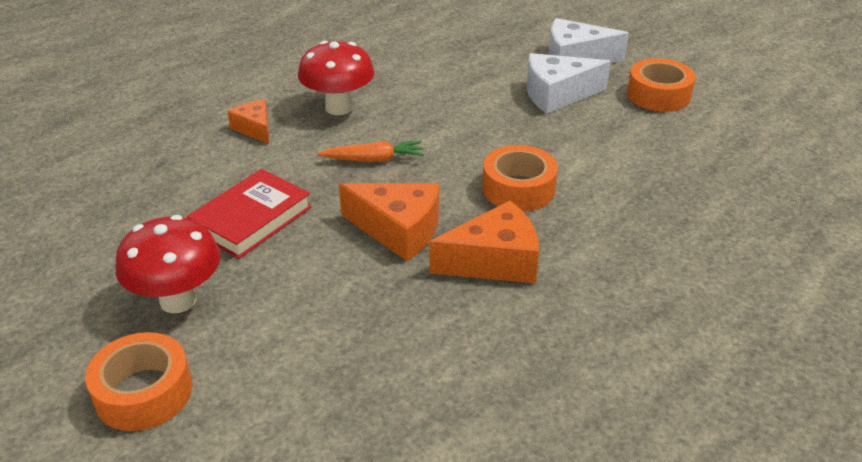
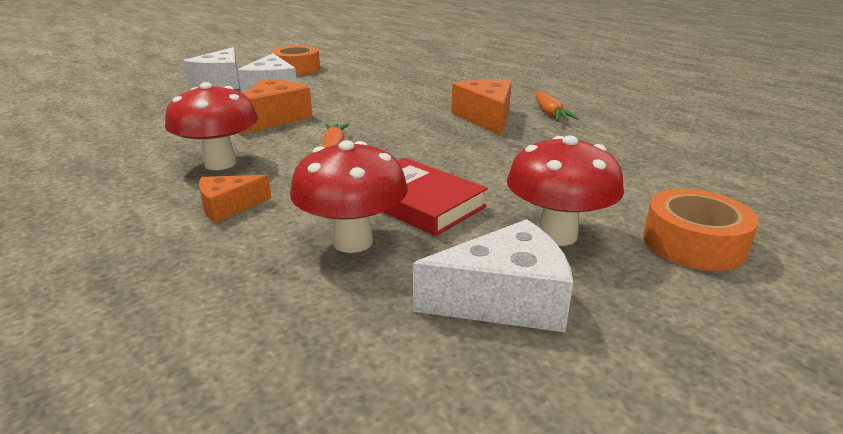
camera: 85 degrees left, 10 degrees down
(93, 266) = (504, 300): none -> white cheese
(190, 192) = (353, 241): none -> red mushroom
(398, 230) = (446, 143): orange cheese -> orange cheese (274, 118)
(518, 189) = (399, 107): orange tape -> none
(527, 323) = (550, 113): none -> orange carrot

